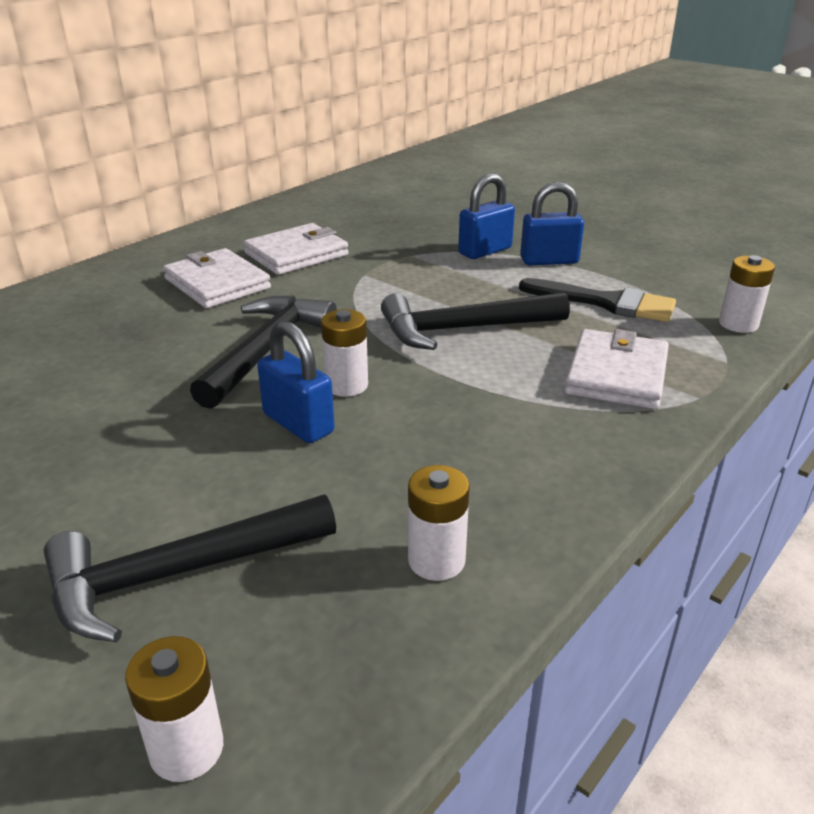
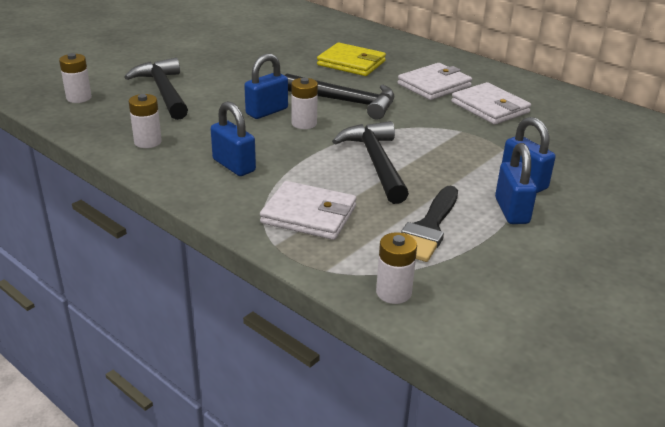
camera: 90 degrees right, 0 degrees up
(104, 345) = (351, 63): none -> yellow wallet
(503, 444) = (234, 165): none -> blue padlock

